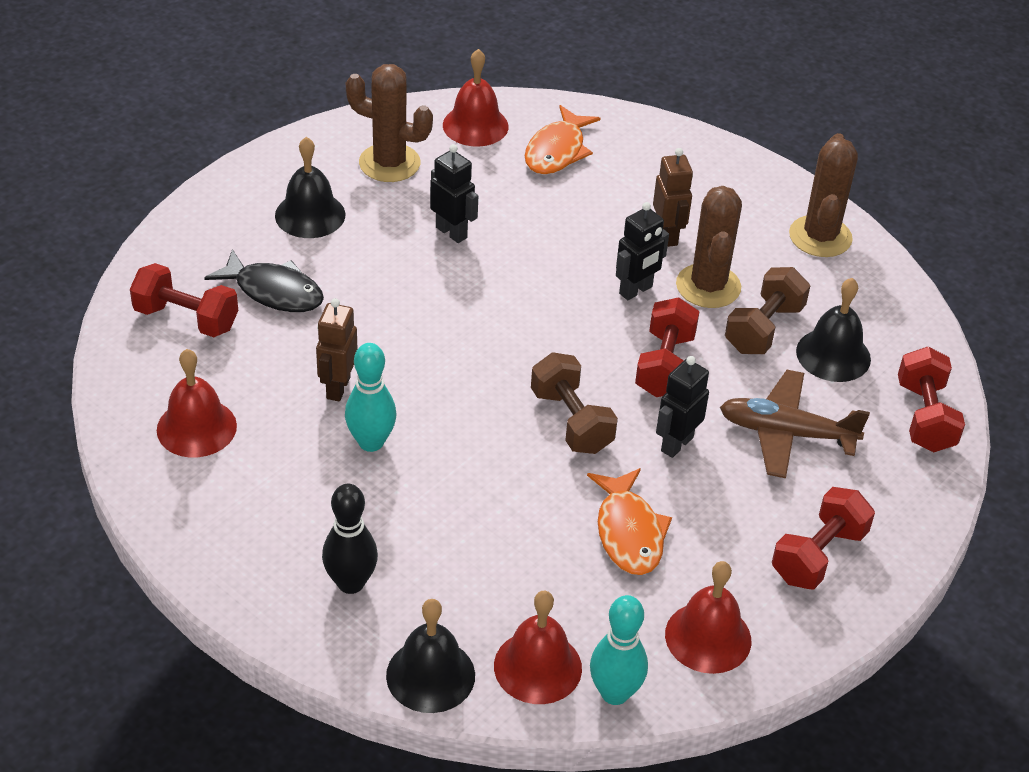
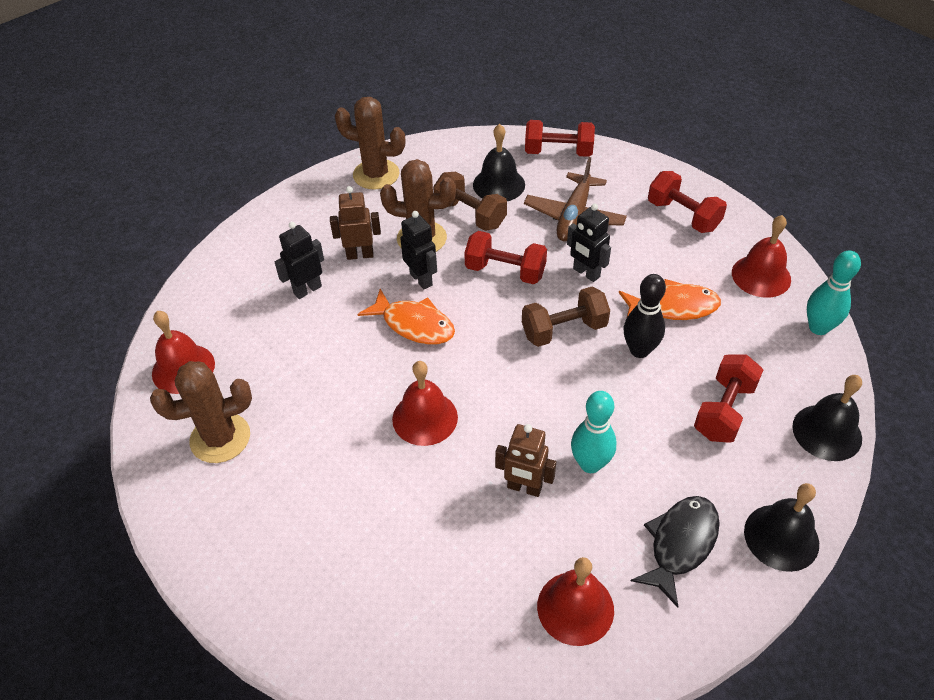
camera: 80 degrees left, 5 degrees up
(186, 319) = (422, 622): red dumbbell -> red dumbbell (724, 411)
(274, 291) = (391, 540): black fish -> black fish (680, 544)
(310, 215) = (282, 507): black bell -> black bell (781, 537)
(351, 583) = (746, 482): black bowling pin -> black bowling pin (639, 350)
(389, 163) = (220, 438): brown cactus -> brown cactus turned 45 degrees clockwise
(451, 232) = (330, 394): black robot -> black robot (307, 290)
(537, 667) = (805, 368): red bell -> red bell (425, 418)
(557, 151) = (236, 313): orange fish -> orange fish (414, 324)

